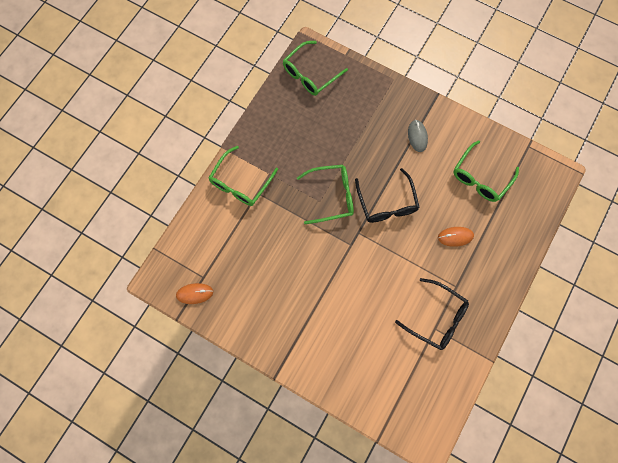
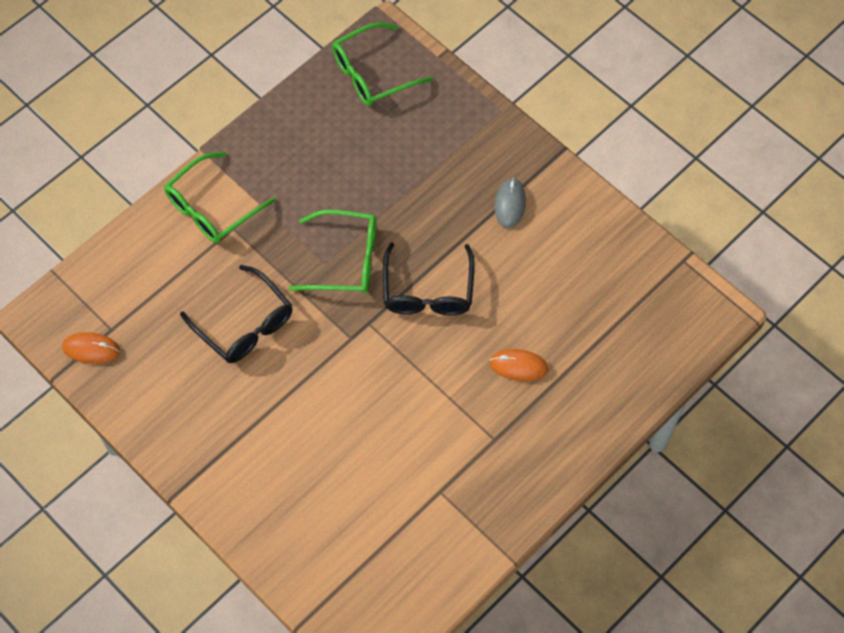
camera: 15 degrees right, 10 degrees down
(436, 317) = (448, 476): black glasses -> black glasses (244, 324)
(481, 177) = (590, 288): green glasses -> none

